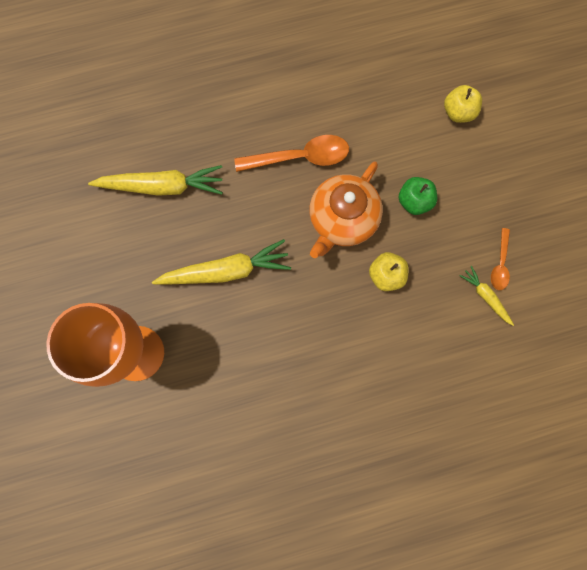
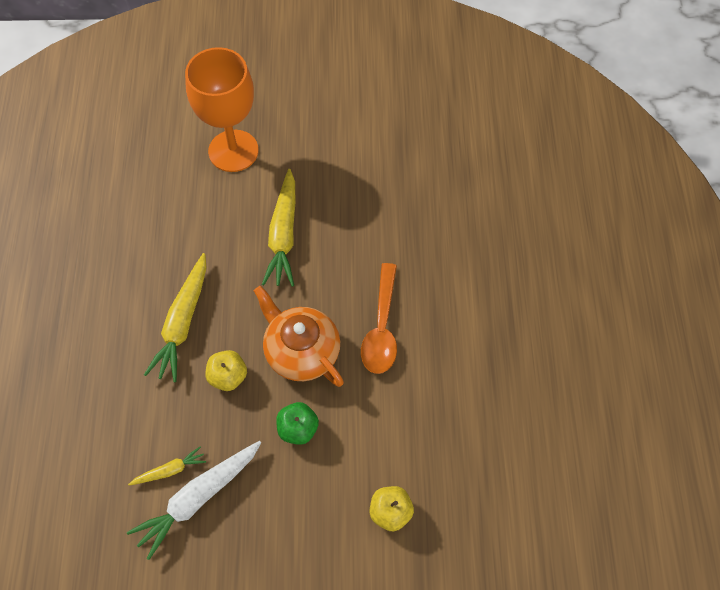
camera: 105 degrees right, 15 degrees down
(162, 186) = (385, 199): yellow carrot -> yellow carrot (182, 323)
(500, 264) = (198, 498): orange spoon -> white carrot

